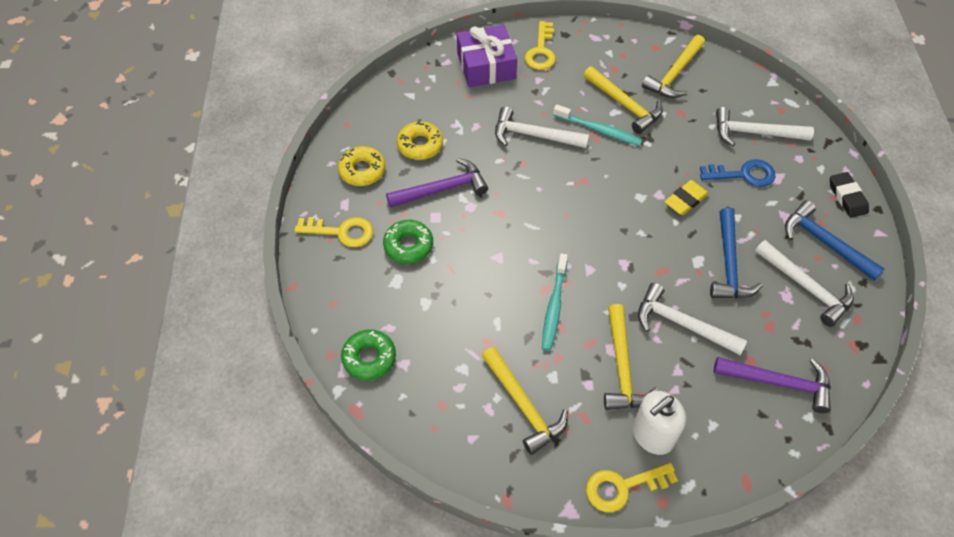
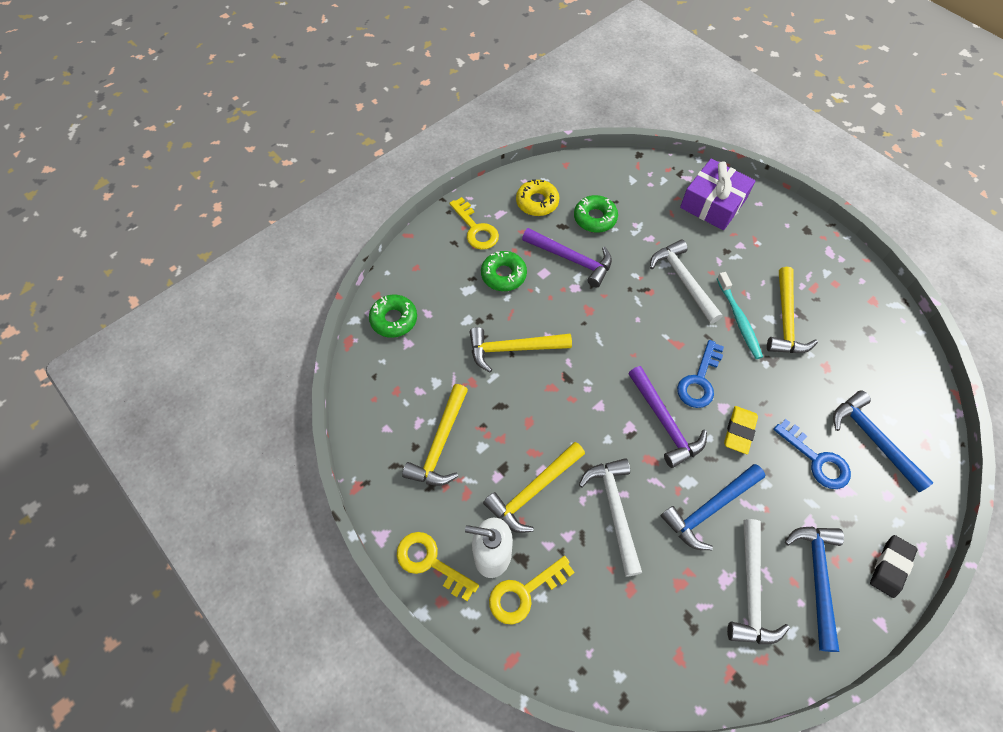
camera: 50 degrees right, 5 degrees up
(420, 145) = (595, 218): yellow donut -> green donut
(541, 51) = (770, 227): yellow key -> yellow key (524, 592)
(554, 306) = (542, 405): turquoise toothbrush -> none
(625, 191) = (699, 380): none -> blue key
(675, 74) = (862, 334): yellow hammer -> yellow hammer (513, 349)
(685, 200) = (739, 431): yellow eraser -> yellow eraser turned 75 degrees counterclockwise
(754, 133) = (873, 439): white hammer -> blue hammer
(778, 382) = (630, 627): purple hammer -> purple hammer (665, 422)

